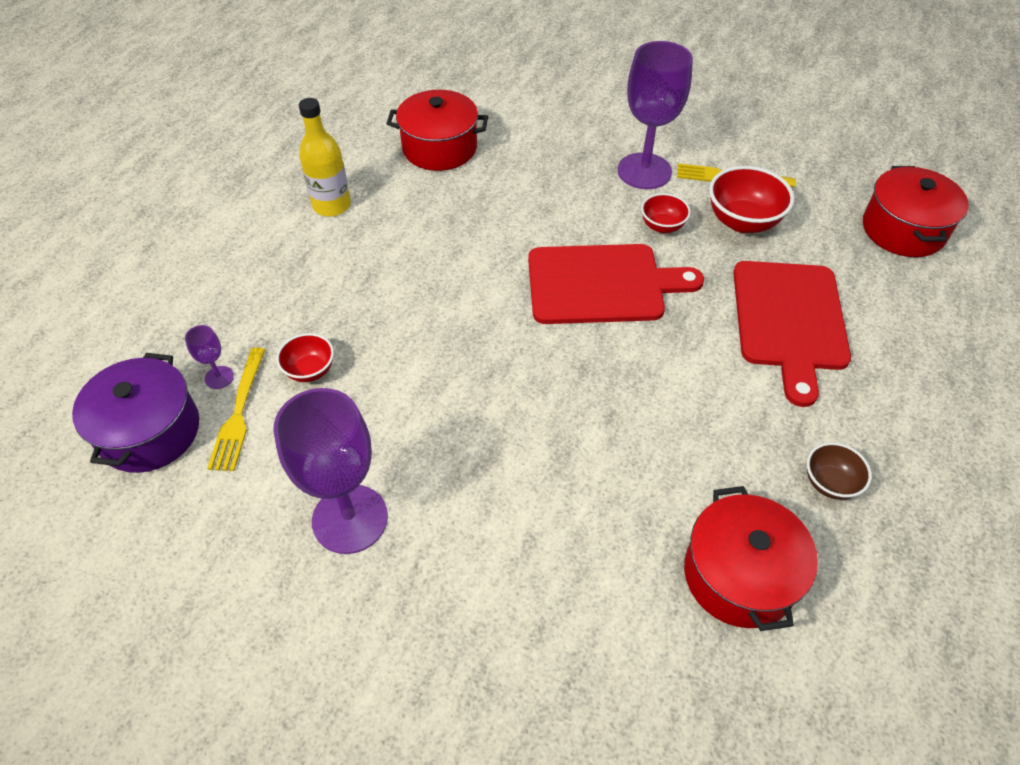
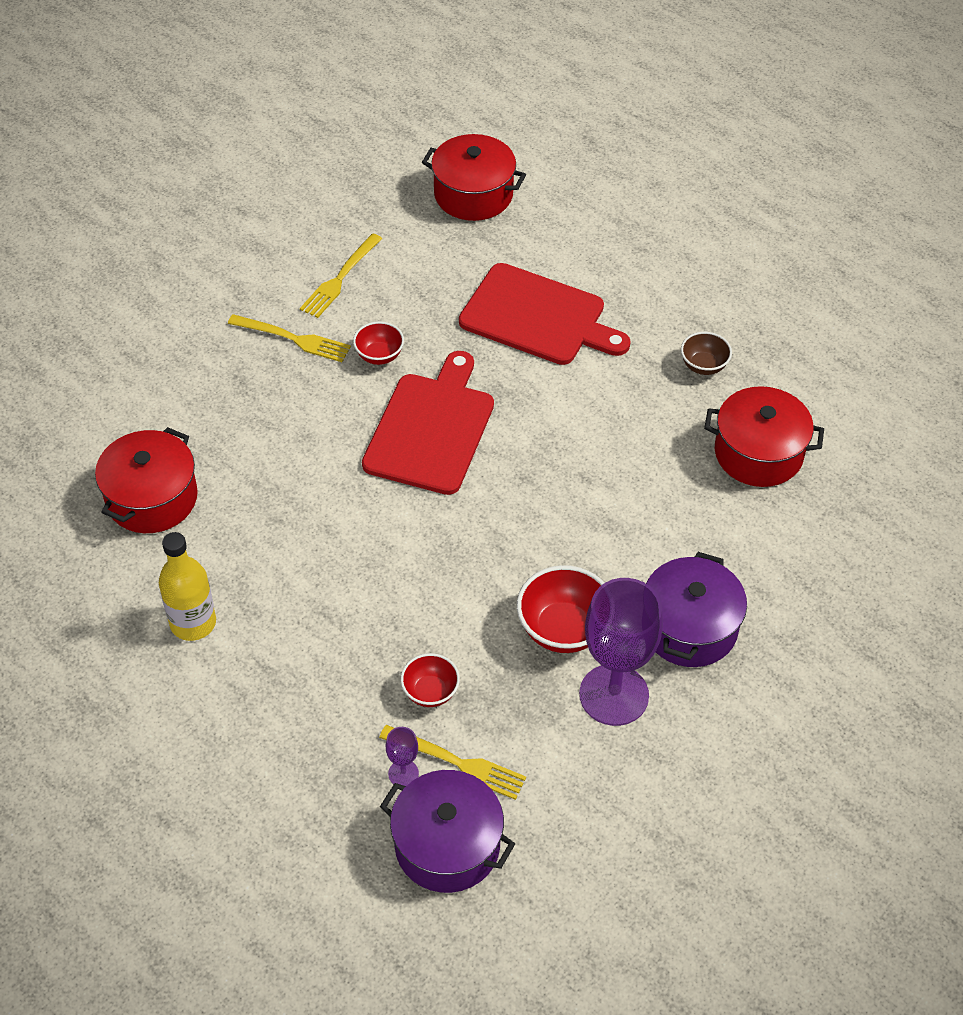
camera: 70 degrees left, 0 degrees up
(460, 567) = (689, 627): none -> purple pot
(644, 171) = (294, 339): purple goblet -> yellow fork
(742, 221) = (405, 295): red bowl -> red bowl (563, 629)

